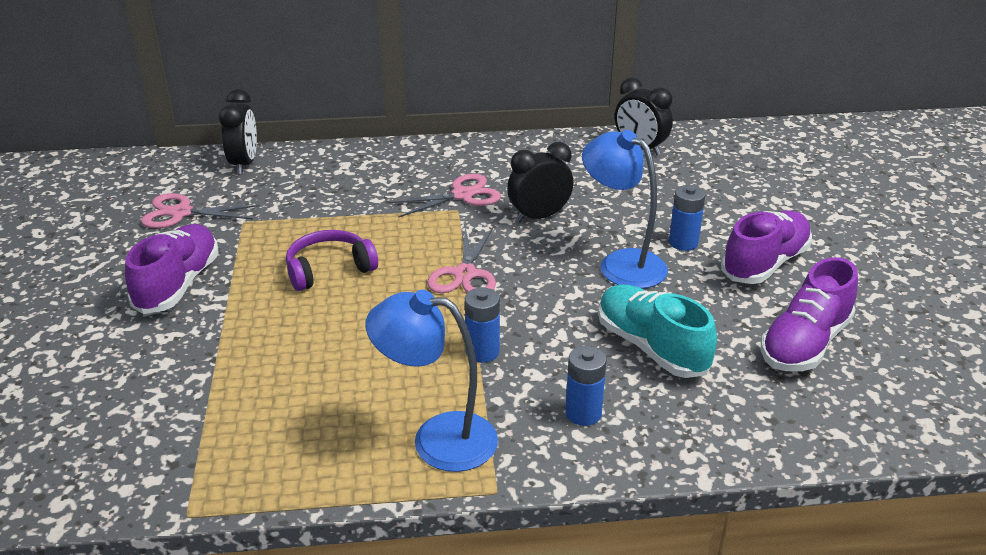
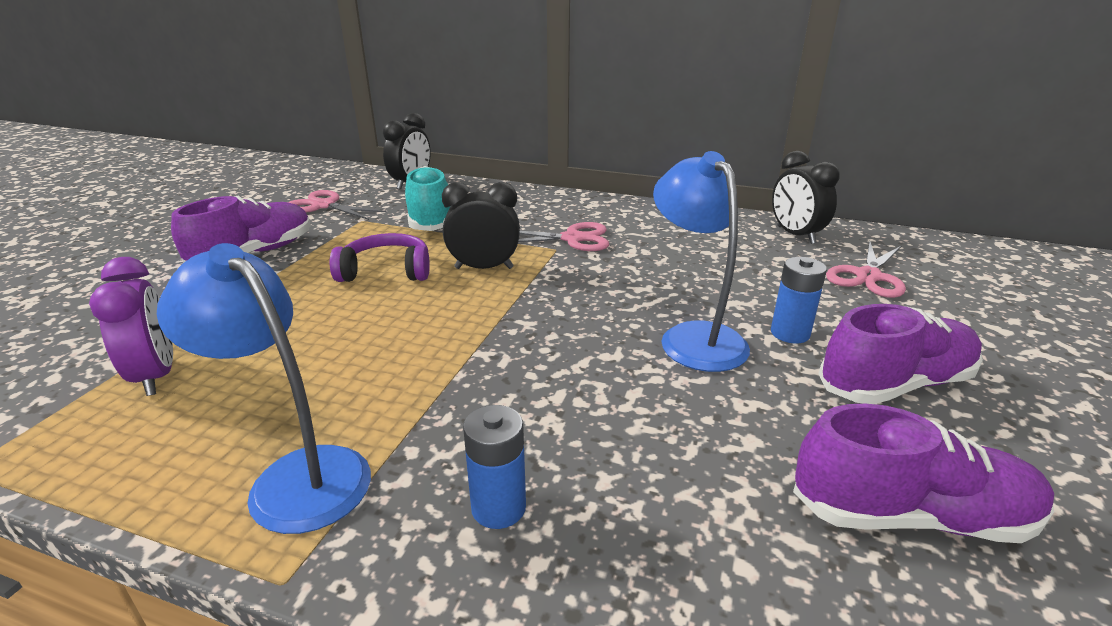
camera: 25 degrees right, 5 degrees down
(241, 411) = (156, 375): none -> purple clock
(464, 274) = (508, 305): pink scissors -> pink scissors (868, 276)
(482, 352) = (449, 388): blue battery -> none
(539, 217) = (634, 272): black clock -> black clock (484, 268)
(651, 347) = (661, 446): turquoise shoe -> turquoise shoe (431, 219)
(804, 344) = (910, 515): purple shoe -> purple shoe turned 150 degrees counterclockwise

